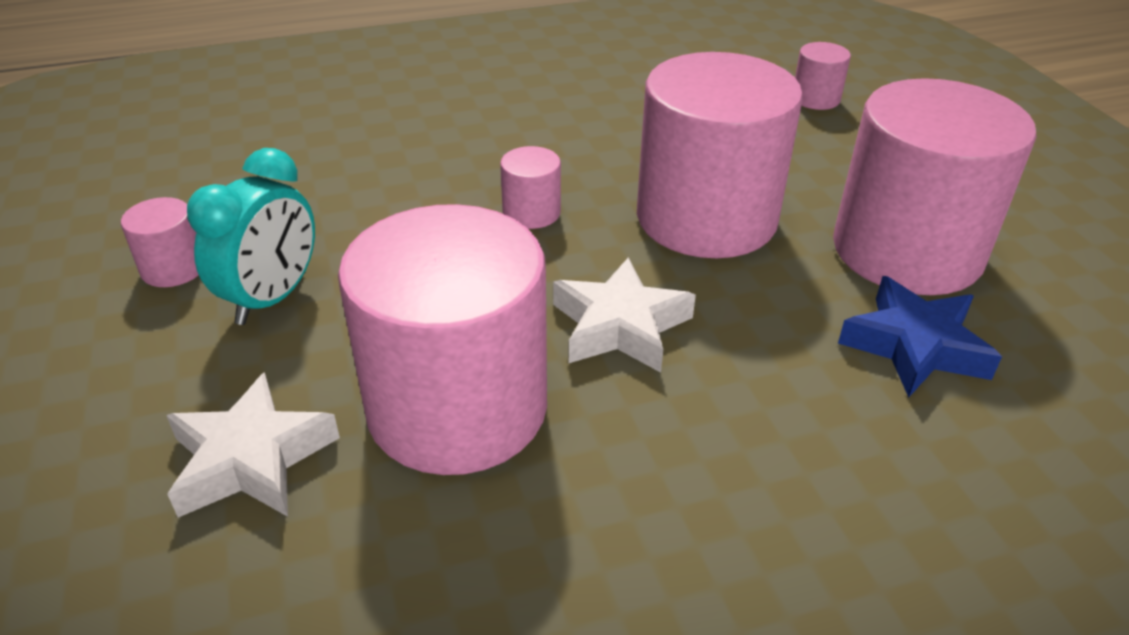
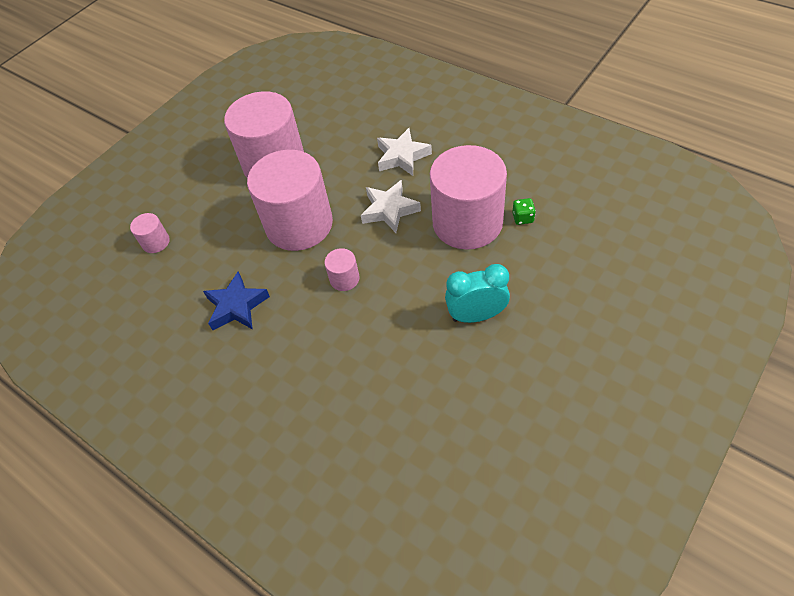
camera: 120 degrees left, 15 degrees up
(173, 268) = (497, 367): pink cylinder -> none
(251, 459) = (539, 252): white star -> white star (402, 156)
(355, 500) = (523, 218): none -> green dice
(914, 346) = (332, 143): blue star -> blue star (237, 306)

